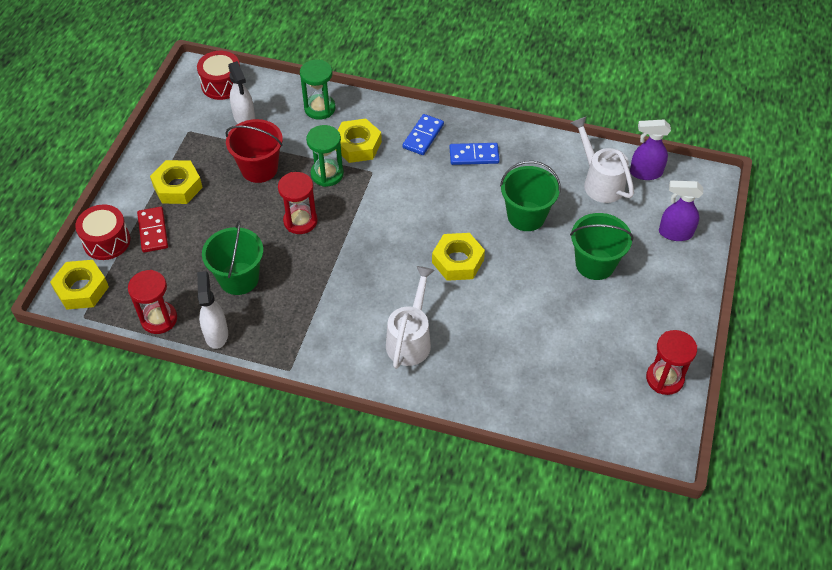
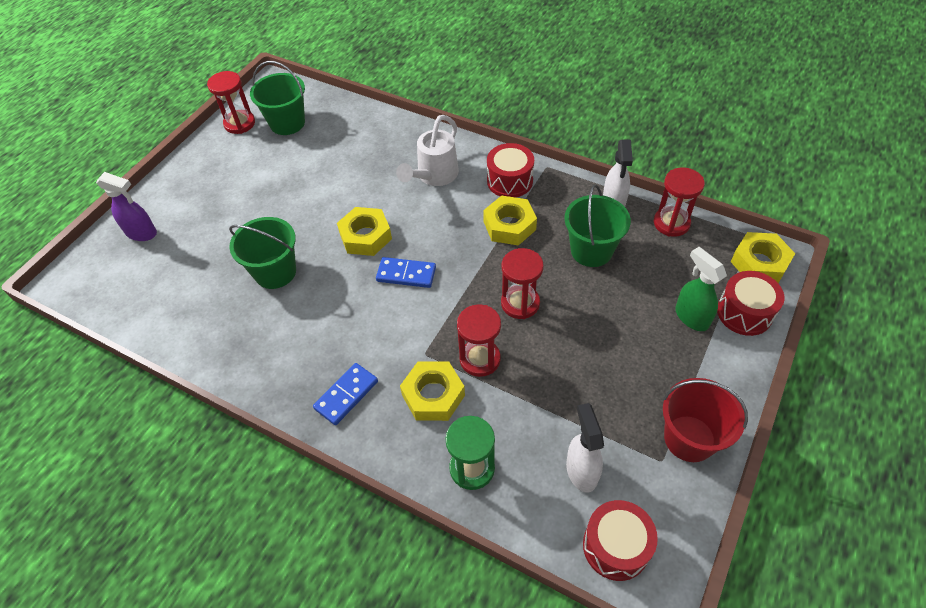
camera: 165 degrees left, 0 degrees up
(153, 231) = (691, 317): red domino -> green spray bottle
(177, 187) = (668, 371): yellow nut -> yellow nut (509, 225)
(259, 168) = (564, 381): red bucket -> red bucket (689, 438)
(327, 174) = (480, 359): green hourglass -> red hourglass
(327, 345) = (509, 181): none -> red drum
(474, 155) = (296, 356): blue domino -> blue domino (406, 274)
(595, 264) = (236, 215): green bucket -> green bucket (287, 123)
(600, 182) = (175, 299): white watering can -> none
(645, 173) = (120, 301): purple spray bottle -> none

